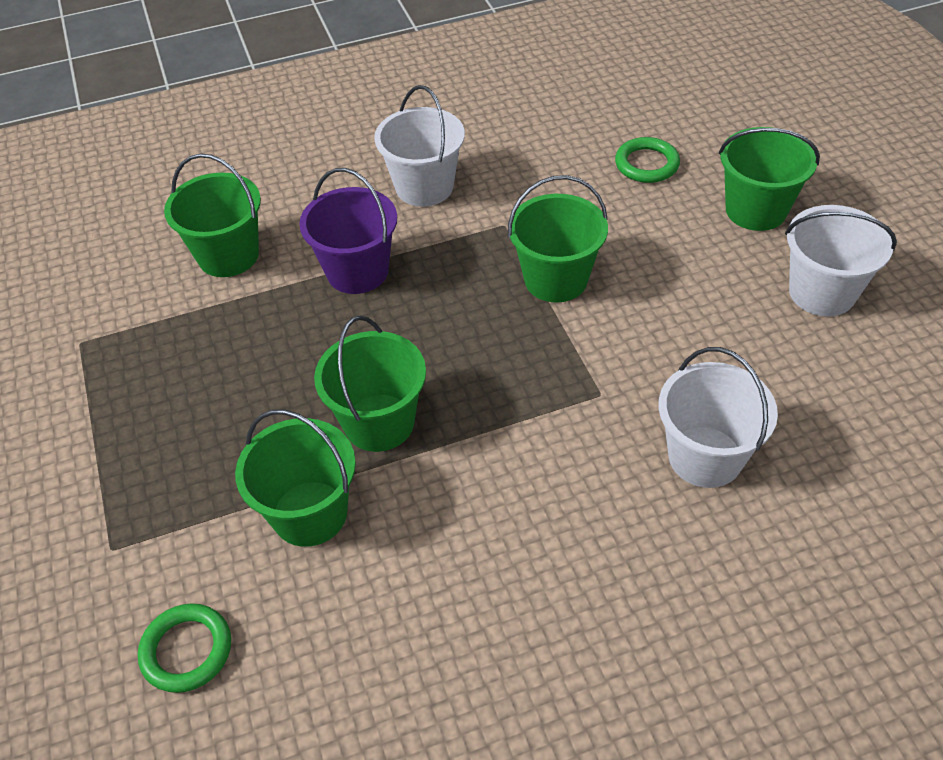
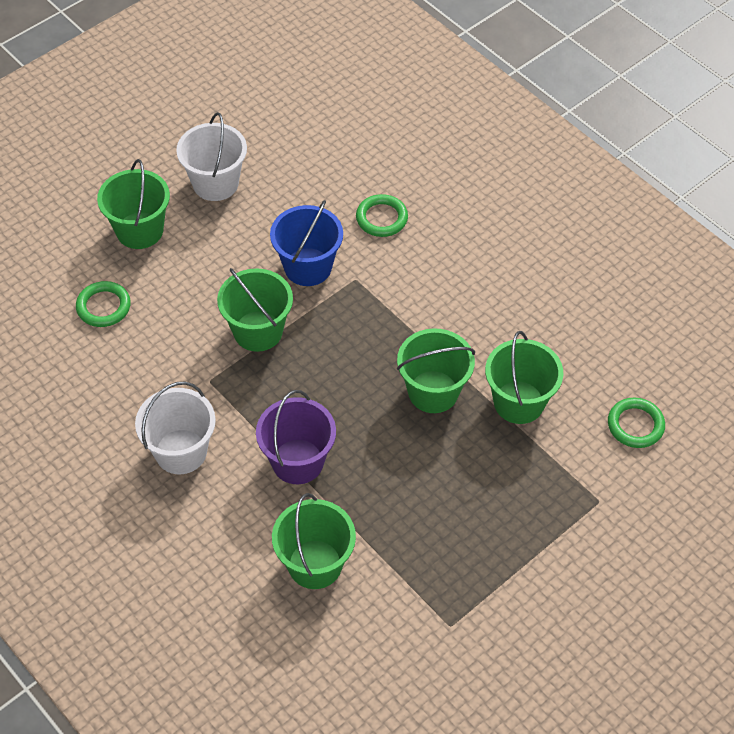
camera: 115 degrees left, 5 degrees up
(641, 350) = (308, 267): none -> blue bucket
(705, 457) = (381, 218): white bucket -> green ring

